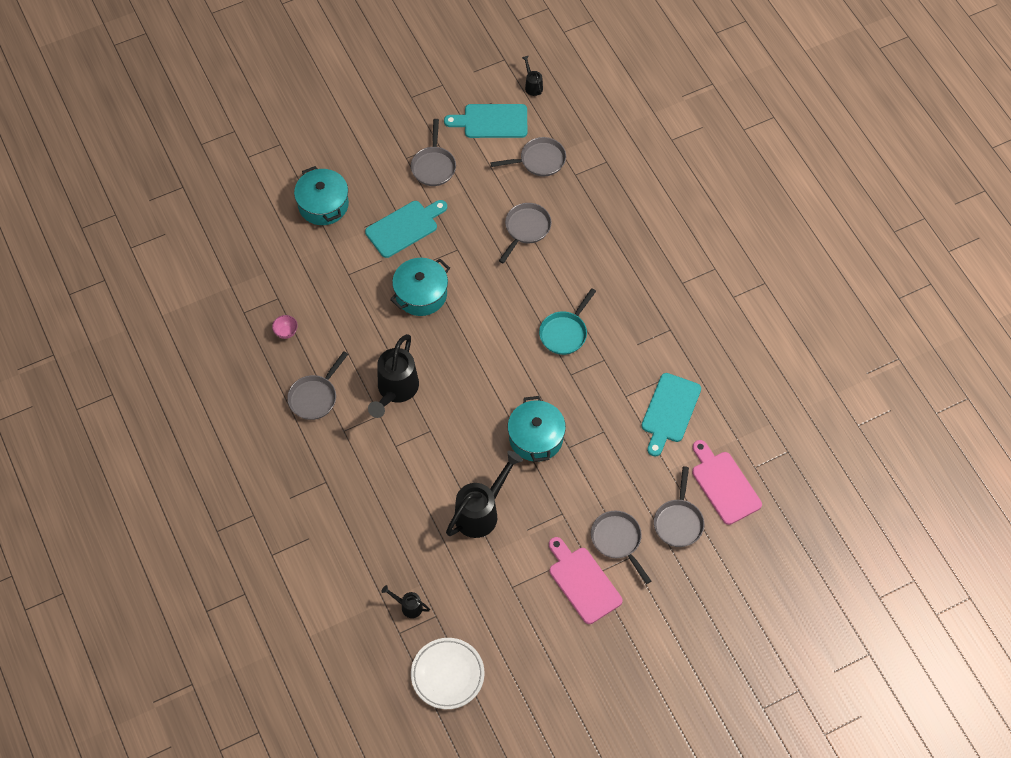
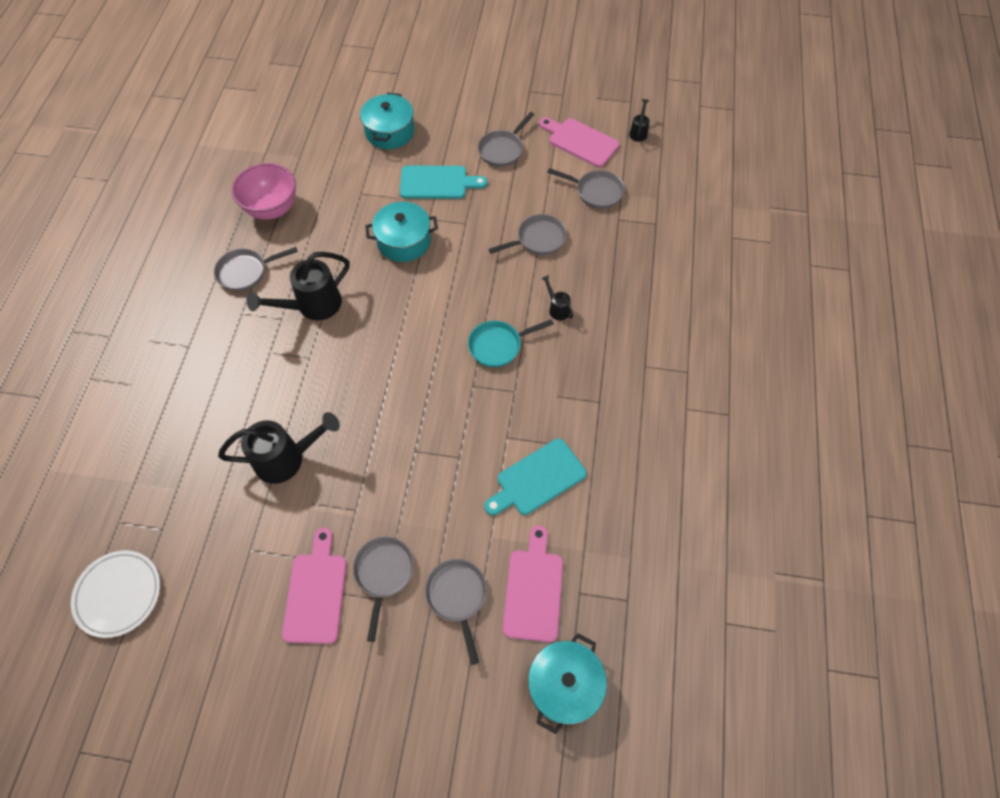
camera: 35 degrees right, 0 degrees up
(286, 332) = (272, 209): pink bowl -> pink bowl, size x2.44
(408, 606) = (148, 503): black watering can -> black watering can (557, 308)
(492, 121) = (580, 141): turquoise cutting board -> pink cutting board
(536, 437) = (393, 423): turquoise pot -> turquoise pot (564, 685)
(678, 522) = (457, 597): grey pan -> grey pan turned 120 degrees clockwise

